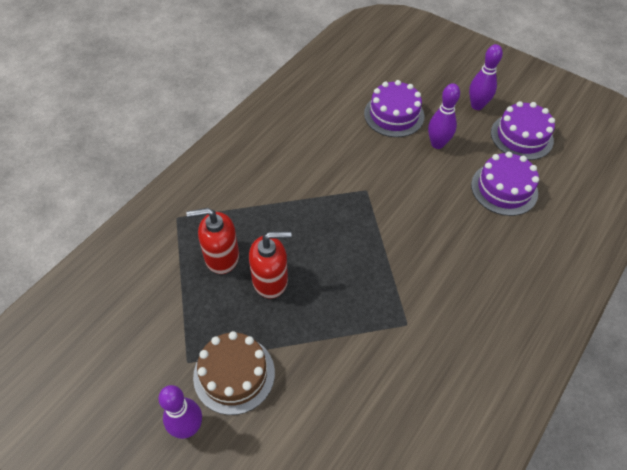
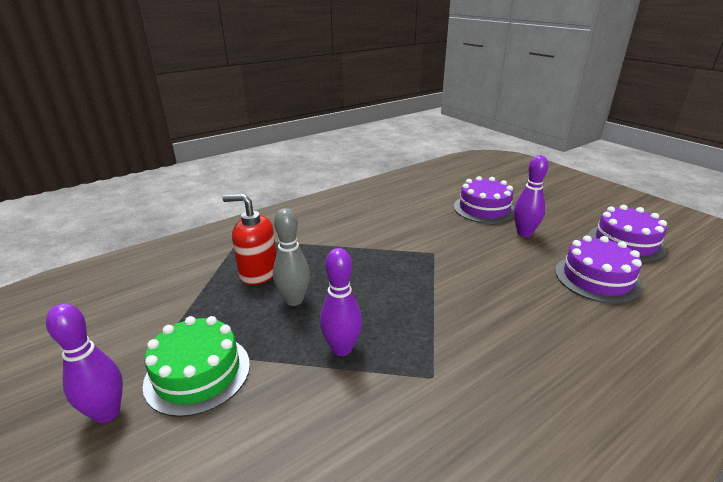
camera: 20 degrees right, 25 degrees down
(234, 374) = (198, 373): brown cake -> green cake
(270, 280) = (294, 300): red soap dispenser -> grey bowling pin
(477, 105) = (576, 215): purple bowling pin -> purple bowling pin (342, 349)

